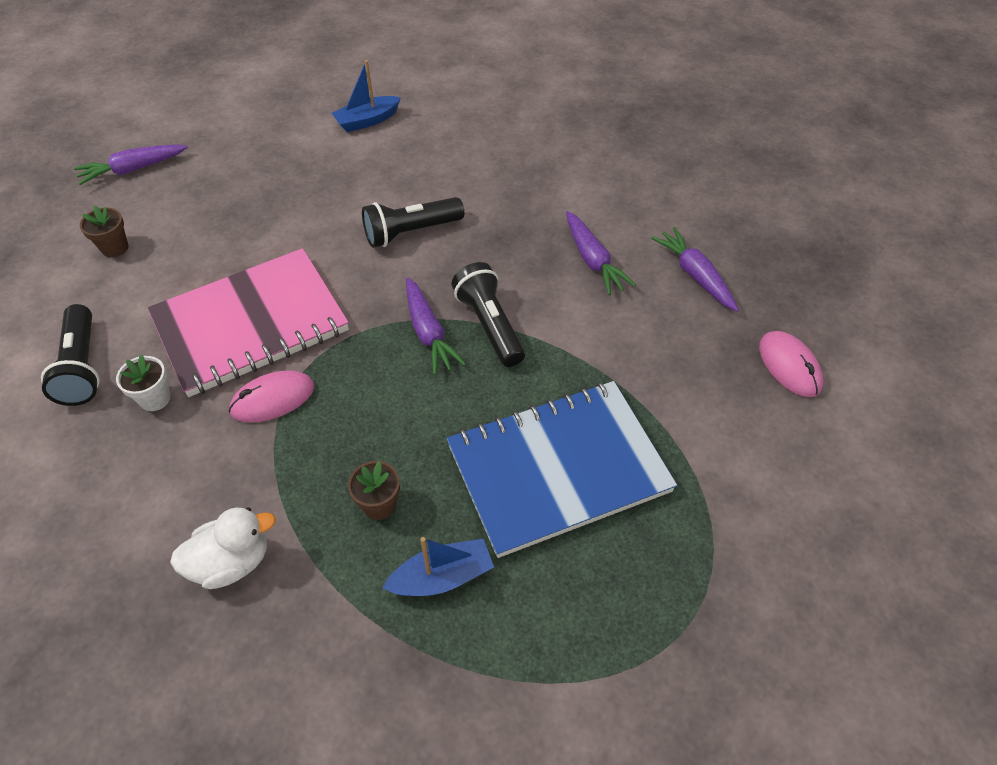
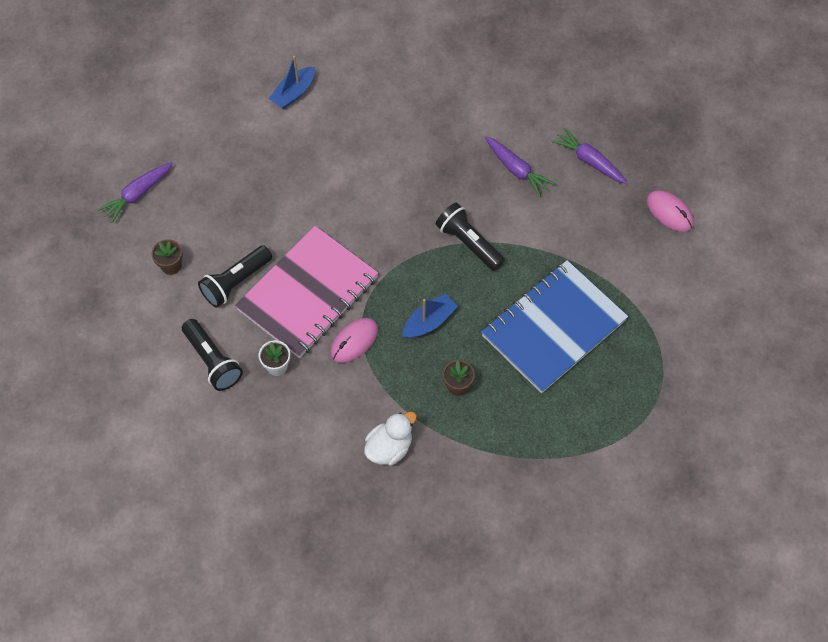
camera: 20 degrees left, 10 degrees up
(411, 232) = (379, 186): black flashlight -> black flashlight (236, 282)
(429, 333) = (431, 262): purple carrot -> none
(442, 577) = (514, 415): blue boat -> blue boat (429, 322)

